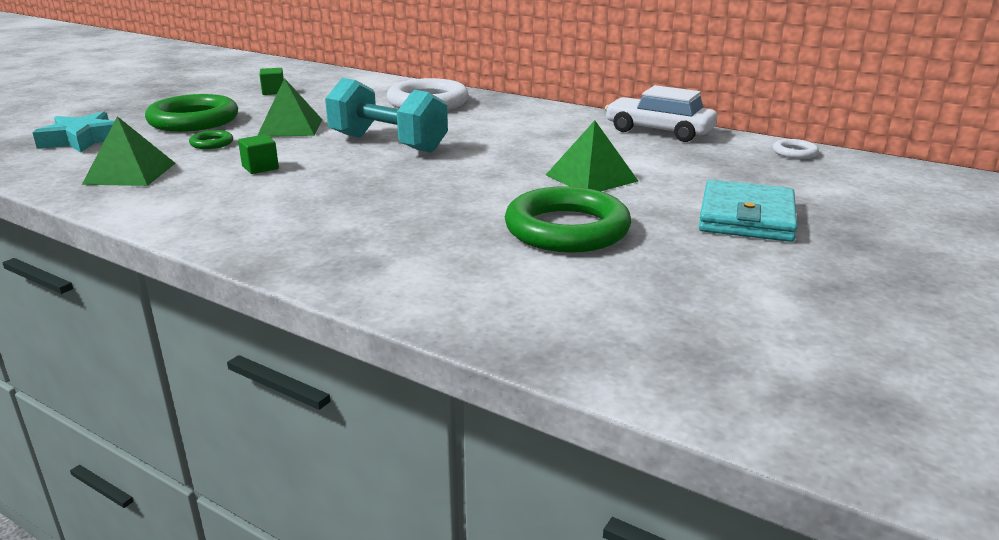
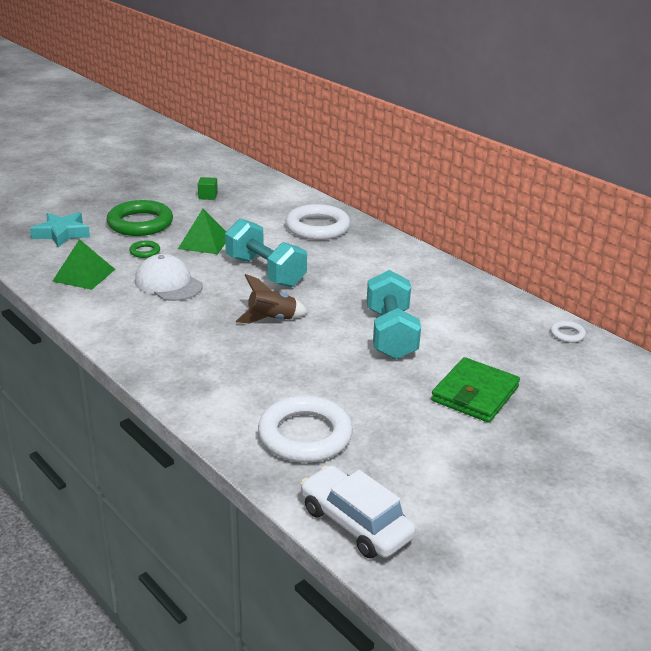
camera: 15 degrees right, 5 degrees up
(260, 167) = (168, 283): green cube -> white cap
(426, 183) = (272, 319): none -> brown rocket
(560, 294) = (305, 435): none -> white ring
(567, 229) = (342, 381): green ring -> none
(591, 178) = (390, 334): green pyramid -> turquoise dumbbell
(659, 131) = (477, 291): white car -> white car (355, 523)
(746, 217) = (475, 394): turquoise wallet -> green wallet

